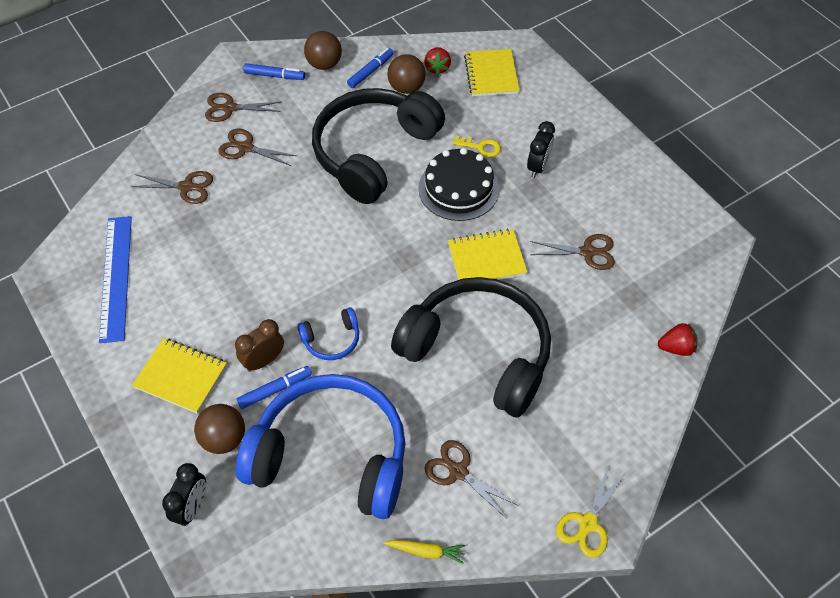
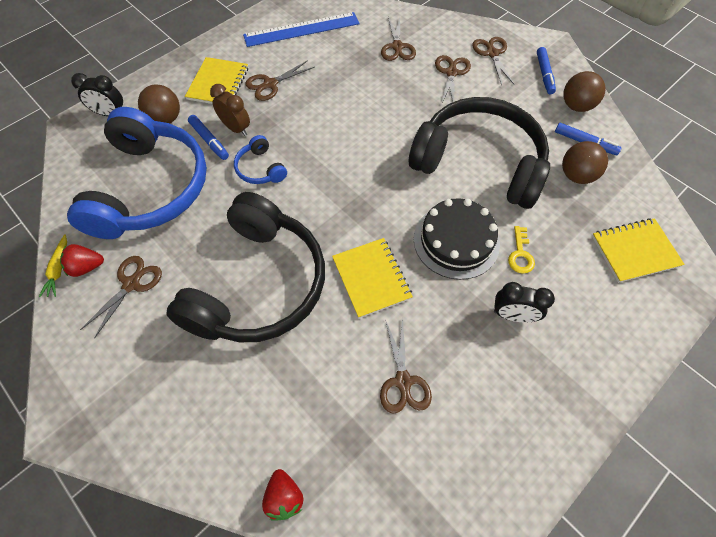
camera: 80 degrees right, 5 degrees up
(202, 319) = (270, 84): none -> brown scissors
(437, 68) = (618, 198): red strawberry -> red strawberry (87, 267)
(588, 523) = (71, 407): yellow scissors -> none

